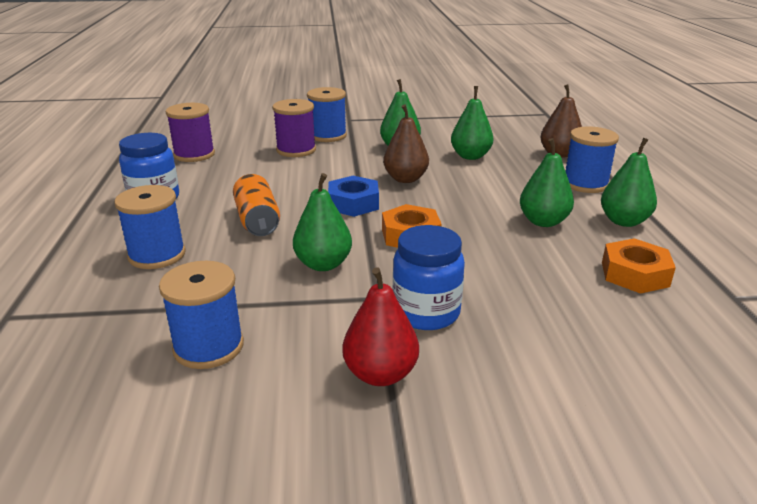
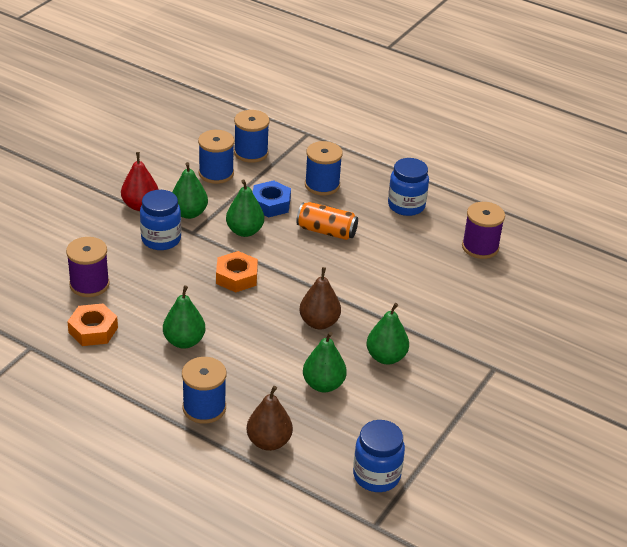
camera: 125 degrees right, 10 degrees up
(296, 150) = (439, 299): purple spool -> purple spool (89, 284)
(328, 136) = (458, 332): blue spool -> blue spool (251, 153)
(353, 203) = (306, 278): blue nut -> blue nut (270, 204)
(511, 122) = (376, 476): none -> blue jar
(624, 221) = (139, 377): green pear -> green pear (189, 213)

